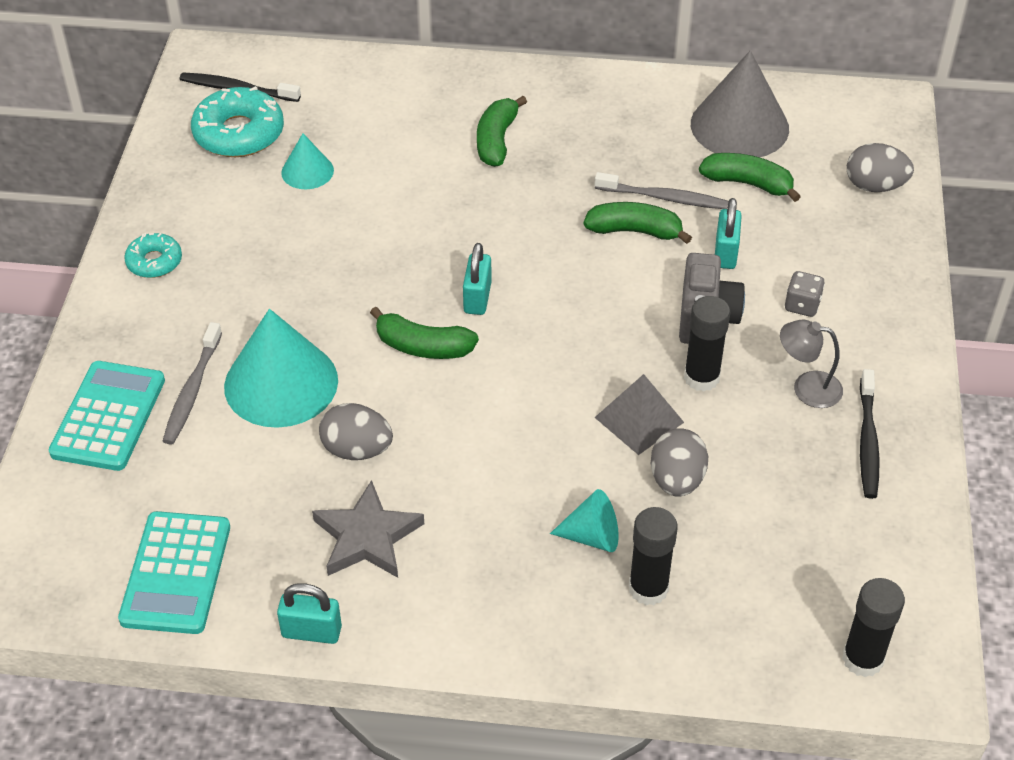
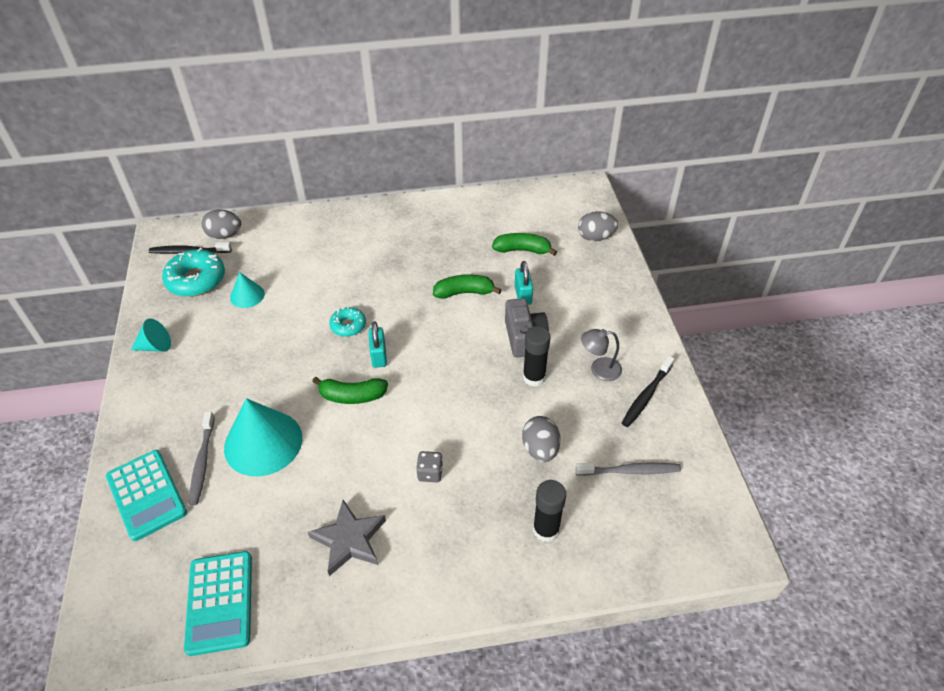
camera: 15 degrees left, 0 degrees up
(109, 416) = (146, 495): turquoise calculator -> turquoise calculator turned 150 degrees clockwise
(154, 262) = (157, 377): turquoise donut -> turquoise donut (348, 325)
(311, 631) = (328, 622): turquoise padlock -> none
(357, 450) = (326, 478): grey egg -> grey egg (224, 235)
(496, 141) = (363, 253): green banana -> none
(592, 536) = (499, 501): turquoise cone -> turquoise cone (156, 346)
(639, 419) = (504, 414): grey pyramid -> none
(663, 198) = (475, 268): grey toothbrush -> grey toothbrush (629, 471)
(739, 126) = (506, 217): grey cone -> none
(802, 305) = (578, 318): grey dice -> grey dice (430, 473)
(862, 659) = (695, 544): black glue stick -> none
(867, 440) = (646, 395): black toothbrush -> black toothbrush turned 45 degrees clockwise

